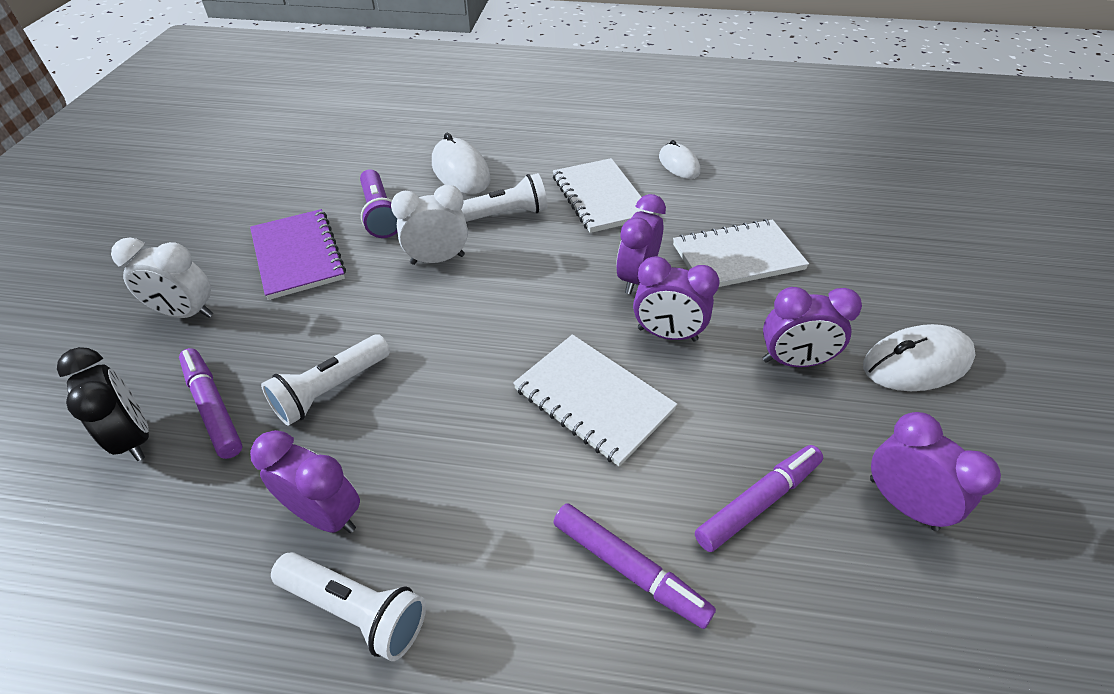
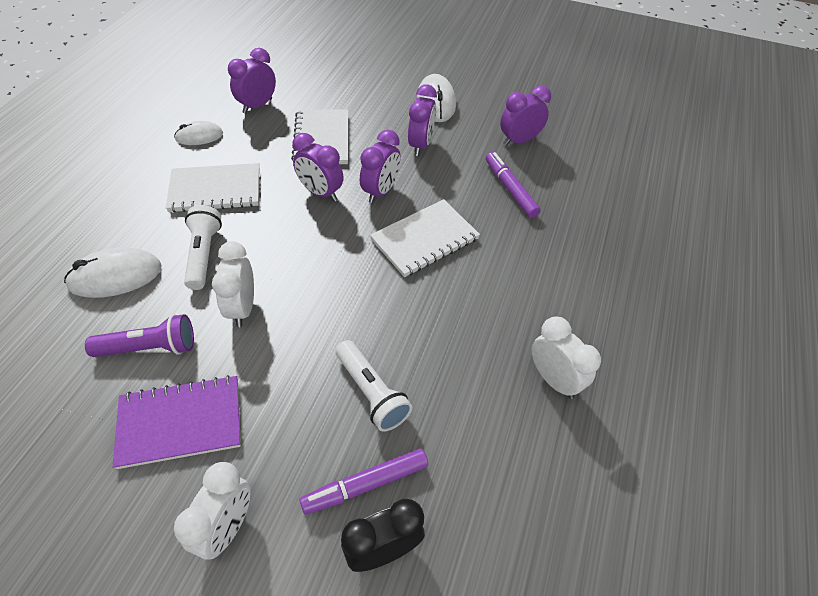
camera: 80 degrees left, 5 degrees up
(325, 515) = (485, 396): purple clock -> purple clock (257, 106)
(356, 610) = (554, 380): white flashlight -> white clock
(629, 569) = (542, 249): purple marker -> none

